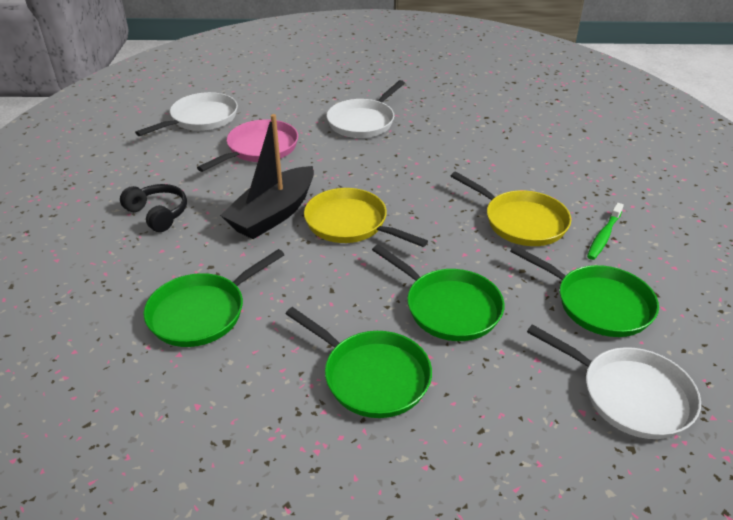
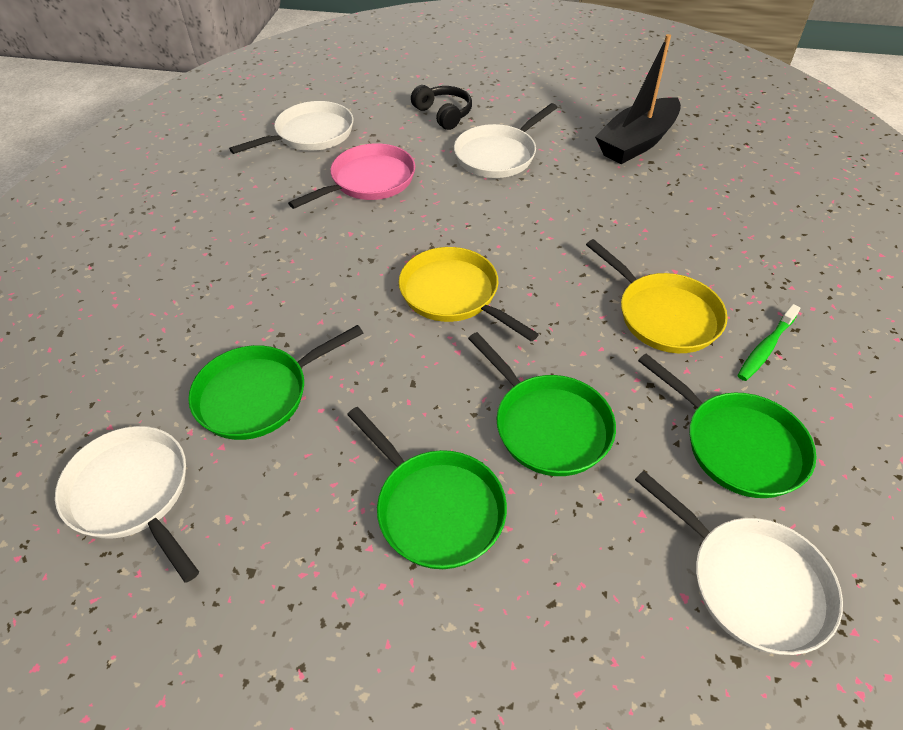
camera: 10 degrees right, 10 degrees up
(108, 398) = (132, 493): none -> white pan
(158, 214) = (236, 257): black headphones -> black headphones (443, 114)
(273, 214) = (366, 272): black boat -> black boat (637, 143)

